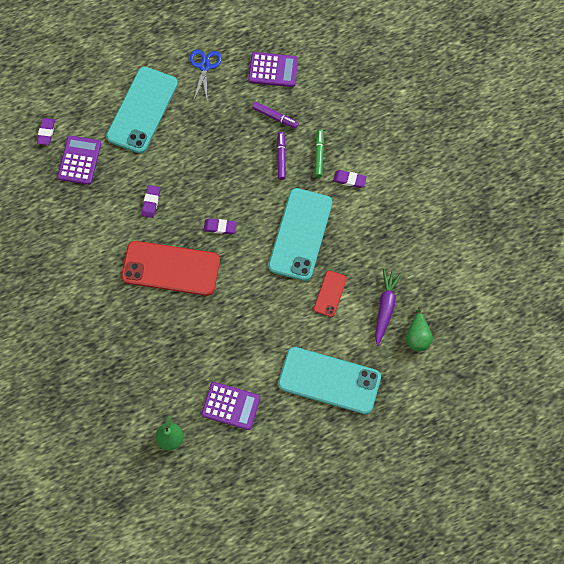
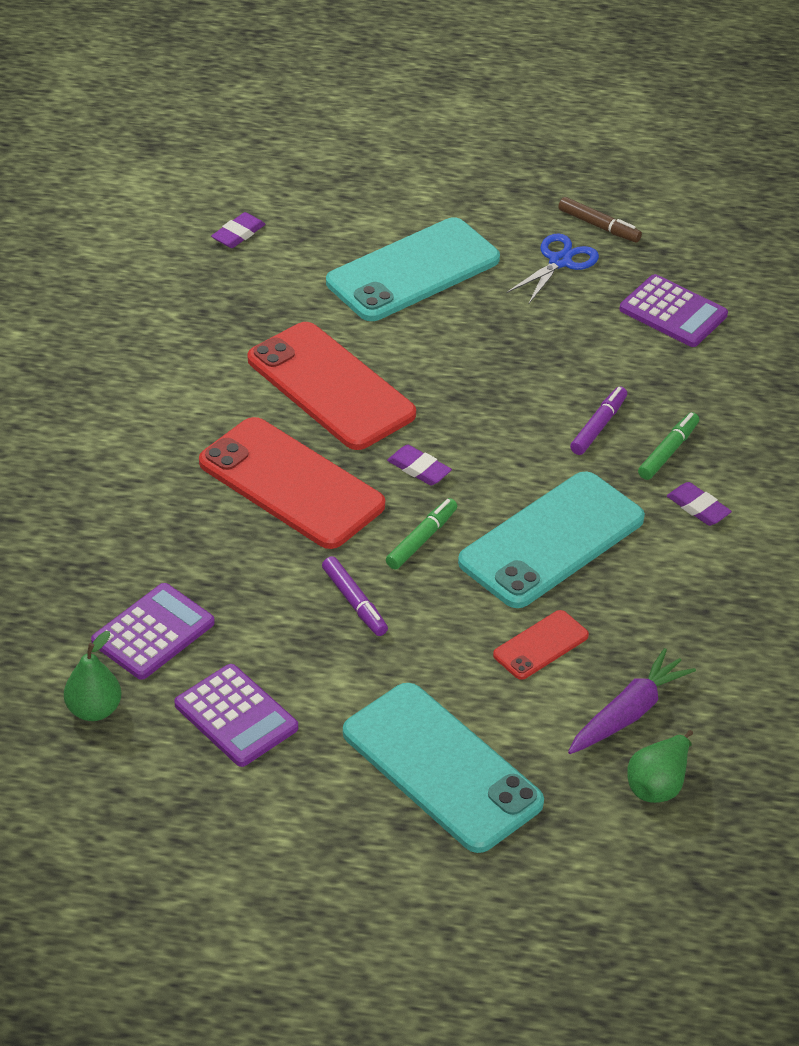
camera: 30 degrees right, 25 degrees down
(79, 160) = (260, 288): purple calculator -> purple calculator (153, 632)
(151, 202) = (330, 387): purple eraser -> red phone
(208, 34) = (599, 226): none -> brown marker
(246, 266) = (421, 539): none -> green marker
(275, 117) = (629, 371): purple marker -> purple marker (354, 602)

